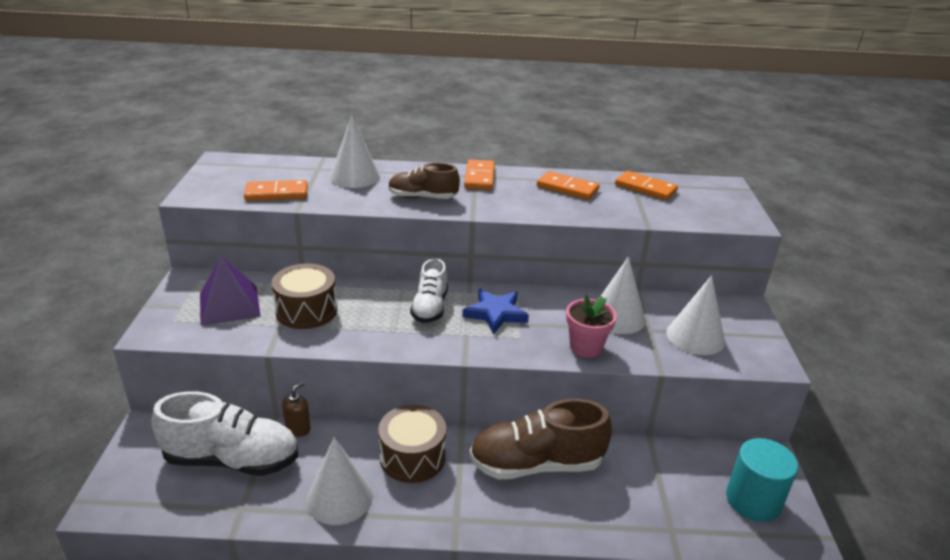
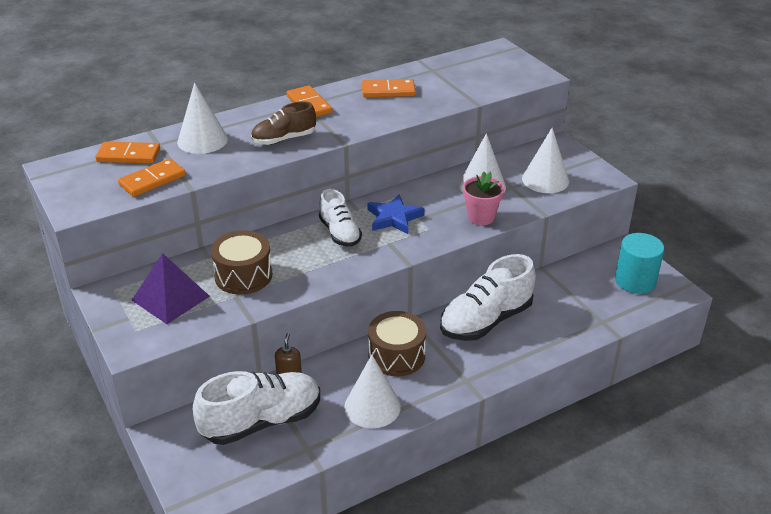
camera: 30 degrees left, 5 degrees up
(536, 464) = (486, 321): brown shoe -> white shoe
(645, 188) = (445, 71): orange domino -> orange domino (128, 155)

